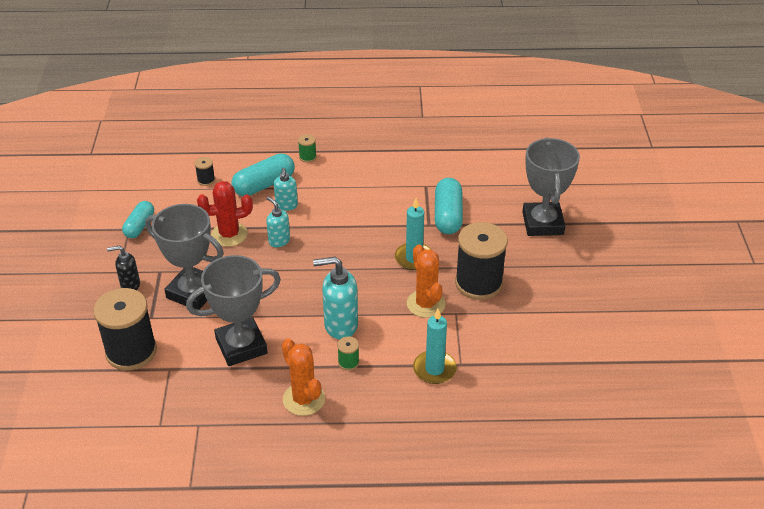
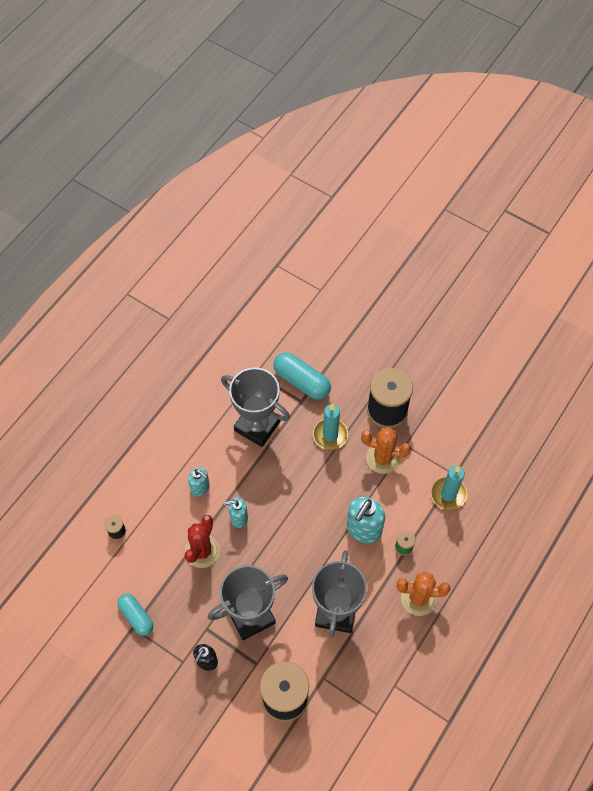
camera: 55 degrees left, 20 degrees up
(264, 185) = (160, 489): turquoise capsule -> none
(307, 157) = (151, 435): green spool -> none
(542, 223) = (358, 326): grey trophy -> grey trophy (257, 426)

